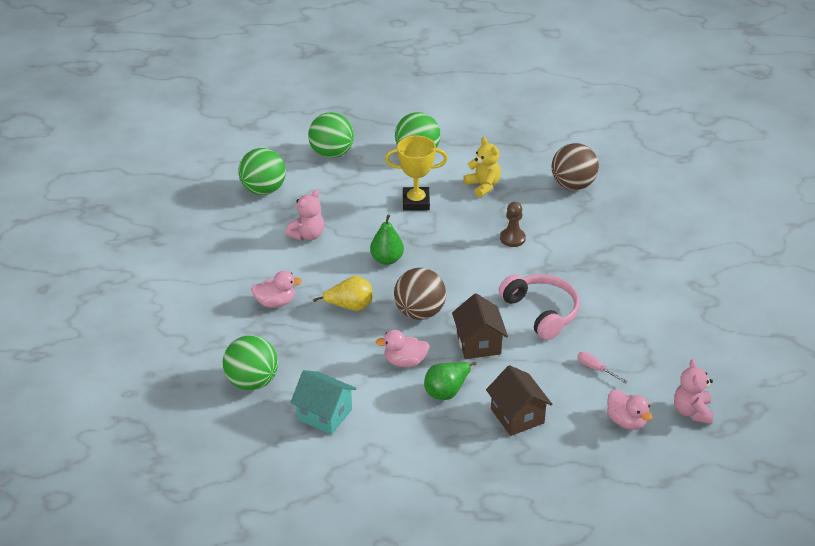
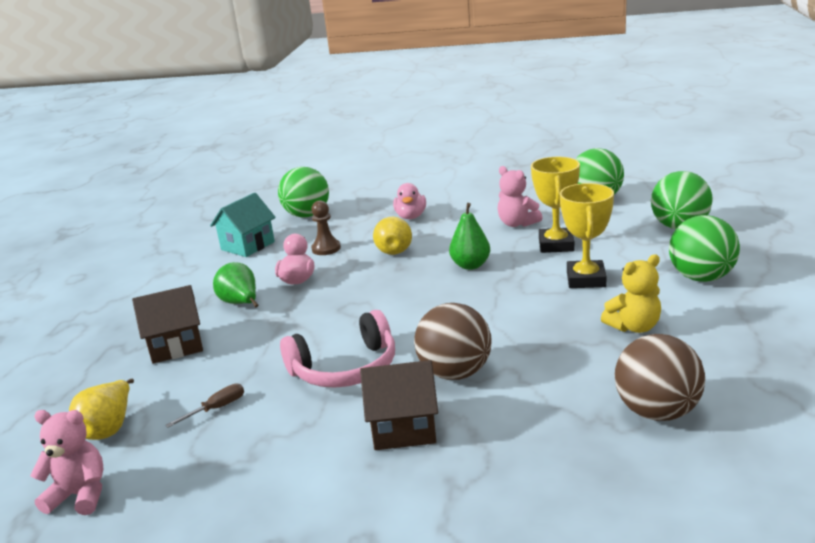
camera: 100 degrees right, 15 degrees down
(355, 214) = (556, 245): none -> yellow trophy
(419, 312) = (372, 286): brown ball -> brown ball (455, 373)
(478, 343) = (305, 322): brown house -> brown house (403, 428)
(512, 238) = (507, 349): brown pawn -> brown pawn (326, 248)
(596, 369) = (216, 408): pink screwdriver -> brown screwdriver
(626, 421) = (109, 428): pink duck -> yellow pear

